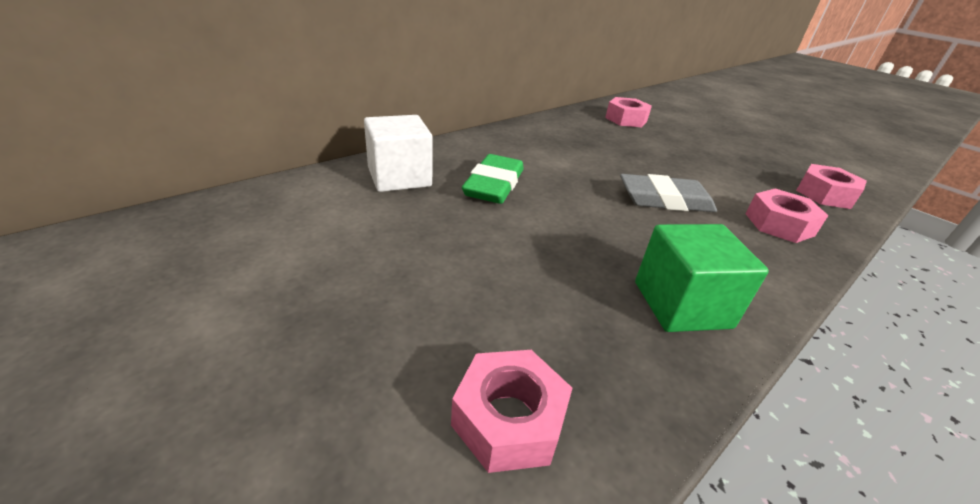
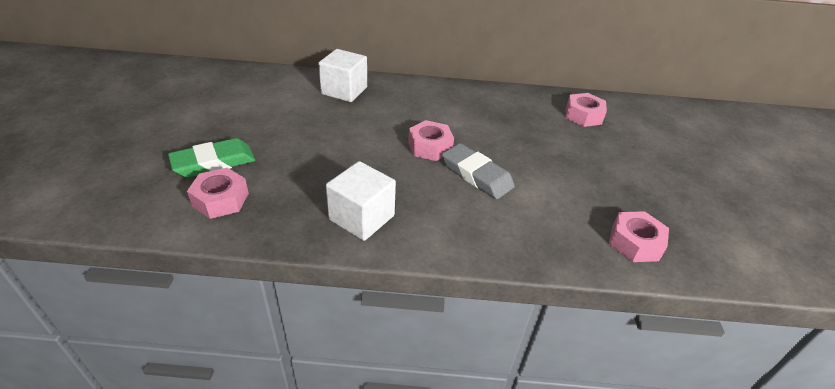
camera: 45 degrees right, 5 degrees up
(494, 185) = (385, 116): green eraser -> green eraser (214, 162)
(681, 304) = (362, 218): green cube -> white cube
(779, 224) = (529, 230): pink nut -> pink nut (430, 147)

